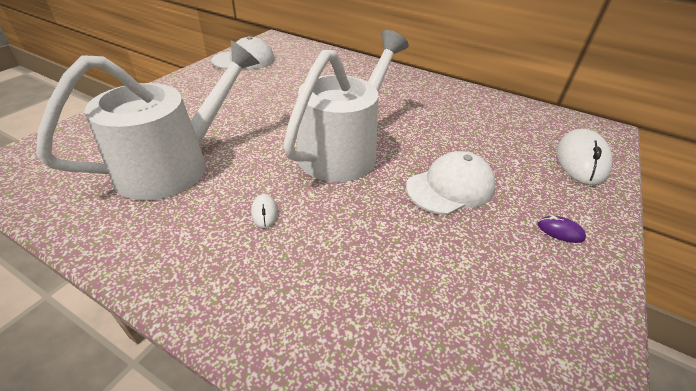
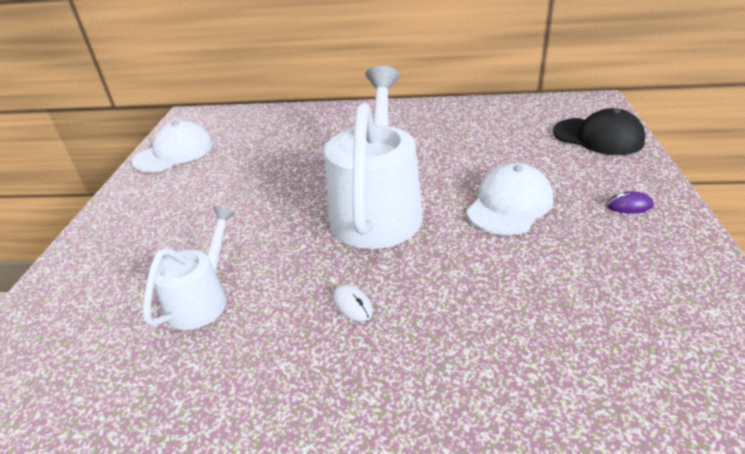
camera: 20 degrees left, 5 degrees down
(175, 164) = (202, 299): white watering can -> white watering can, size x0.54
(581, 160) = (598, 137): white mouse -> black cap

